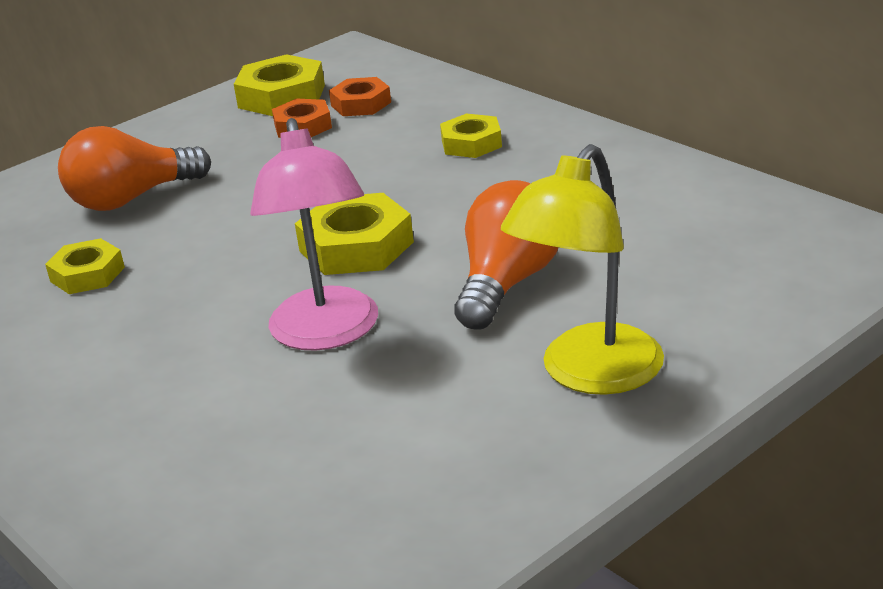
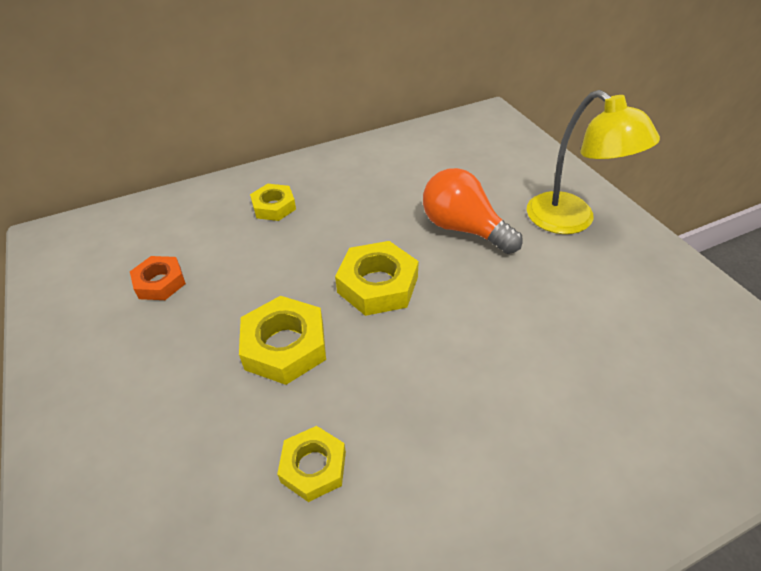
camera: 75 degrees left, 15 degrees up
(131, 199) = (189, 417): orange light bulb -> none
(282, 96) = (88, 286): yellow nut -> yellow nut (285, 346)
(327, 334) = (486, 318): pink lamp -> none
(361, 104) = (156, 245): orange nut -> none

